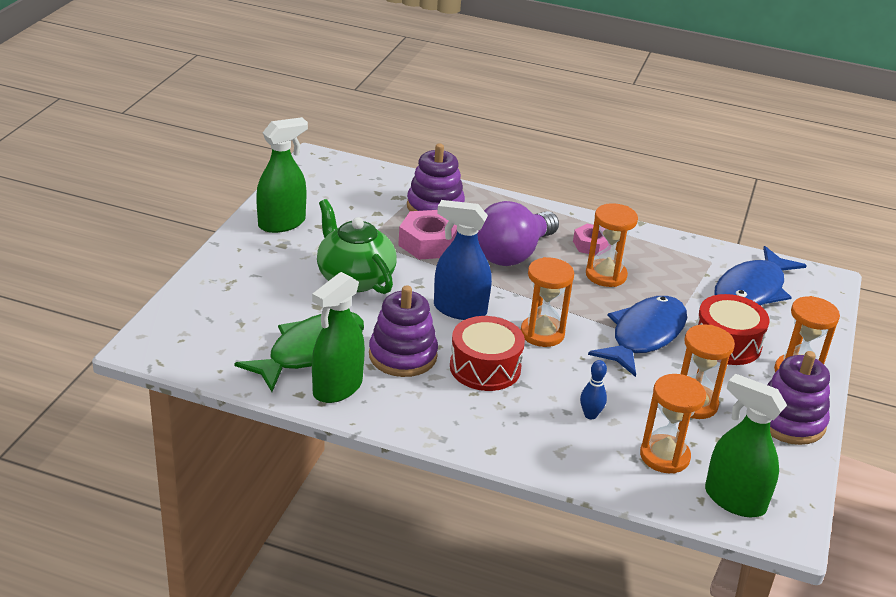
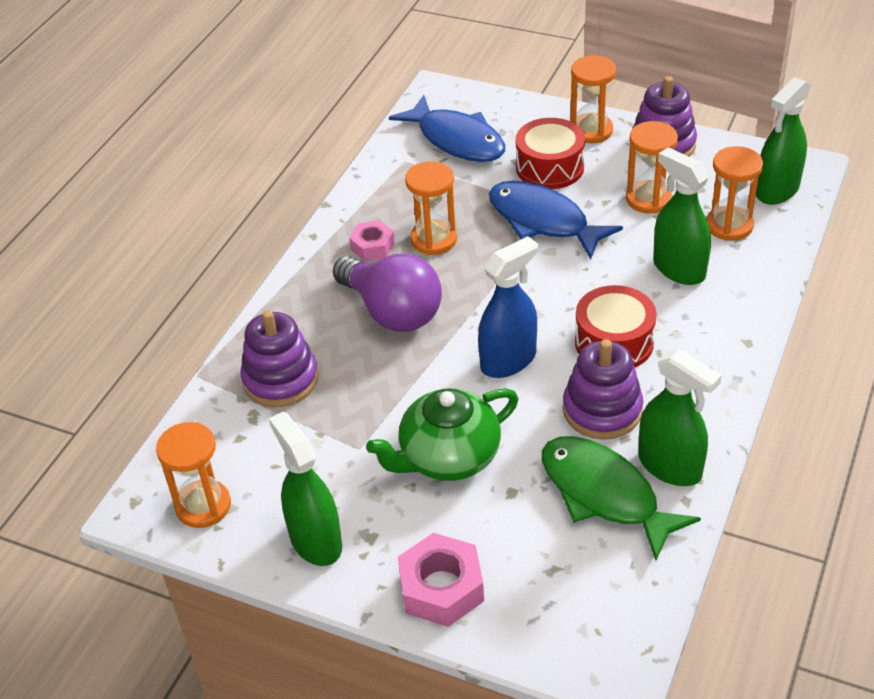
camera: 80 degrees left, 10 degrees up
(428, 243) = (368, 386): pink nut -> pink nut (441, 588)
(459, 309) = (508, 360): blue spray bottle -> blue spray bottle turned 150 degrees counterclockwise
(542, 333) = (547, 295): orange hourglass -> orange hourglass (203, 506)
(590, 415) = (678, 269): blue bowling pin -> green spray bottle

